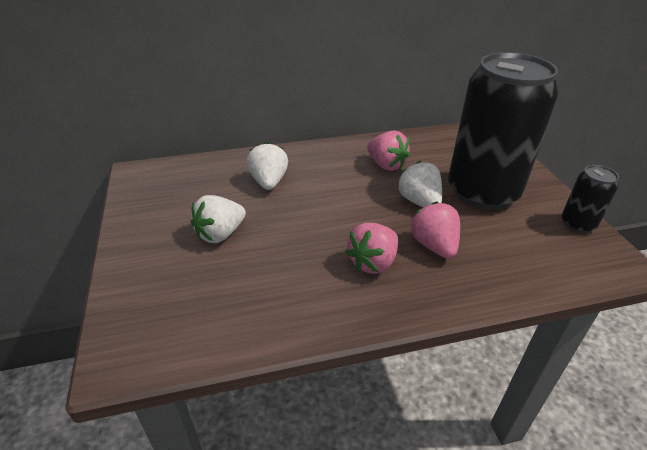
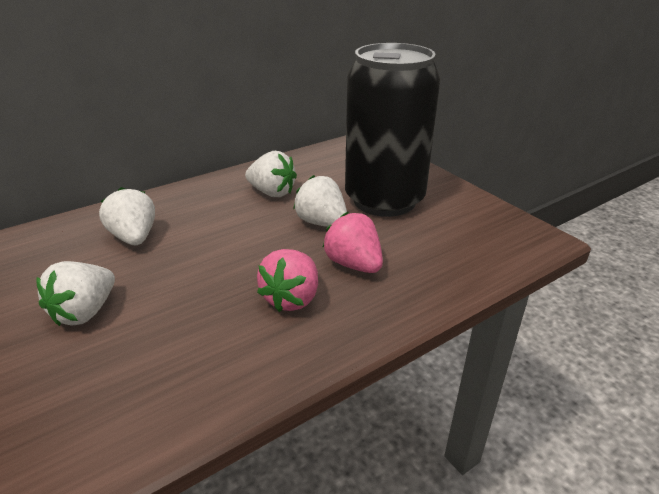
camera: 20 degrees left, 5 degrees down
(386, 165) = (272, 192): pink strawberry -> white strawberry
(577, 224) = (486, 211): black can -> none

